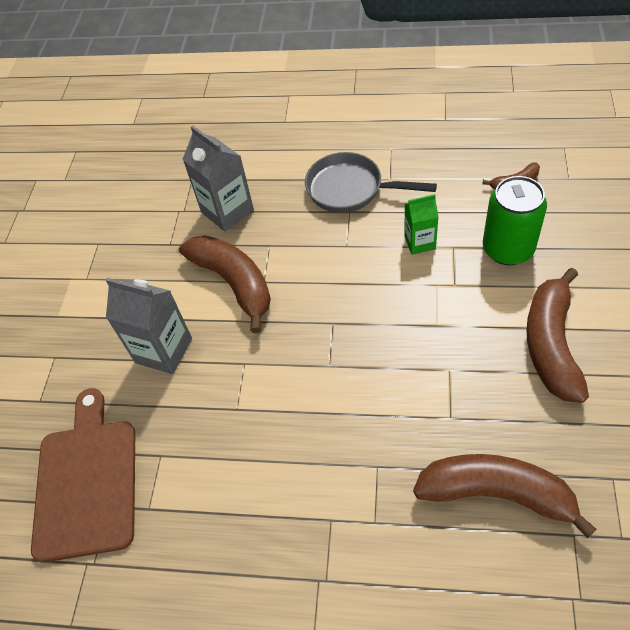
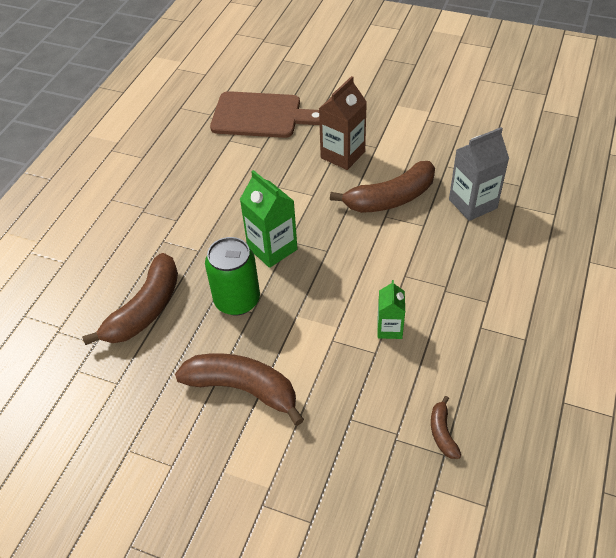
camera: 100 degrees right, 5 degrees down
(164, 350) = (342, 155): grey carton -> brown carton
(347, 380) = (272, 248): none -> green carton
(350, 189) = (475, 293): grey pan -> none
(508, 249) = (357, 394): green can -> green can (237, 300)

